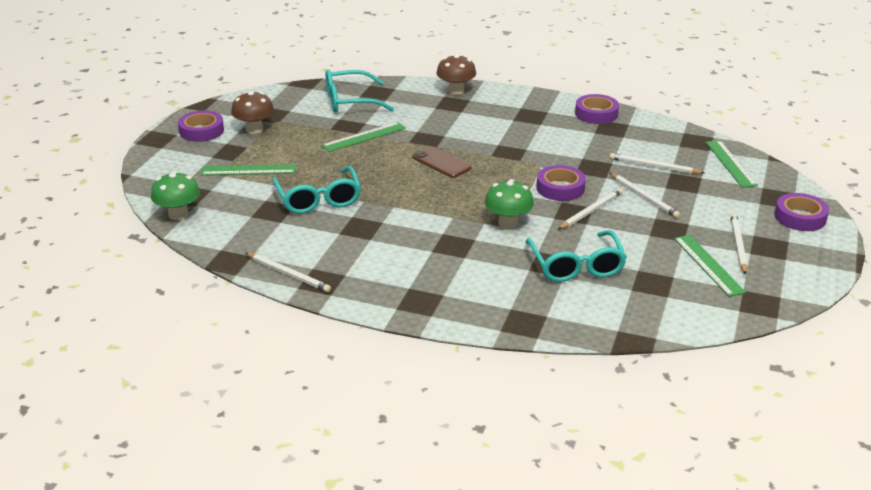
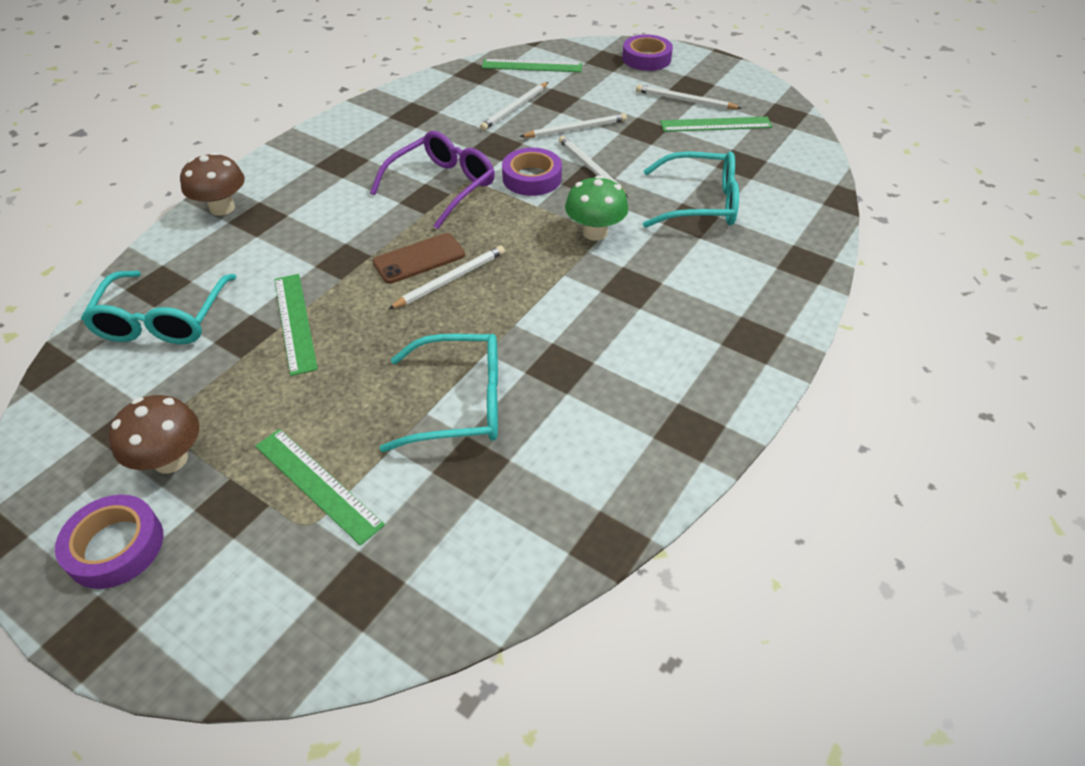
camera: 75 degrees left, 15 degrees up
(178, 215) = (427, 613): green mushroom -> none
(249, 170) = (317, 484): green ruler -> green ruler turned 60 degrees counterclockwise
(288, 274) = (664, 467): white pencil -> white pencil (450, 279)
(526, 156) = (442, 186): none -> purple glasses
(596, 114) = (372, 116): purple tape -> none

